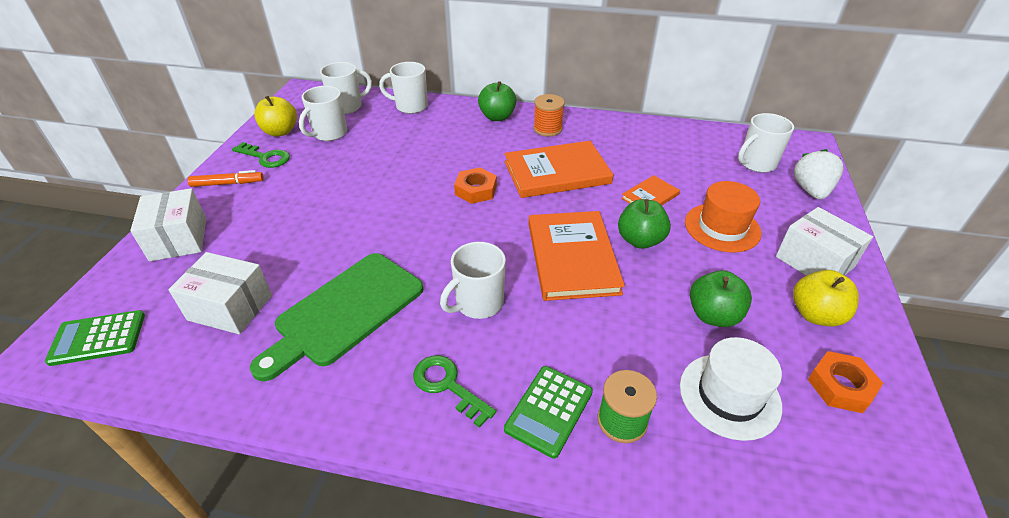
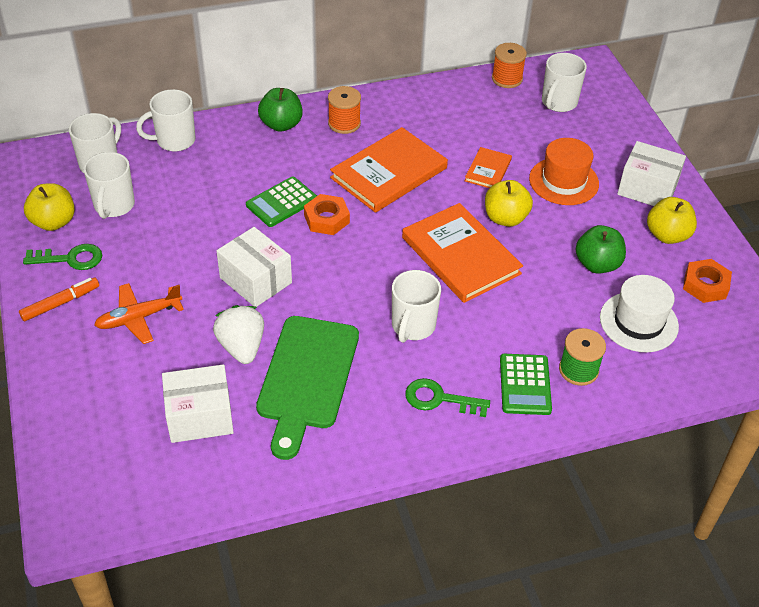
camera: 30 degrees left, 5 degrees up
(98, 338) = (104, 491): green calculator -> green calculator (282, 202)
(179, 239) = (75, 378): white box -> white box (256, 280)
(267, 212) = (138, 318): none -> orange plane
(640, 240) = (505, 218): green apple -> yellow apple
(716, 134) = (507, 79): none -> orange spool
(811, 190) = (615, 117): white strawberry -> white strawberry (242, 347)

